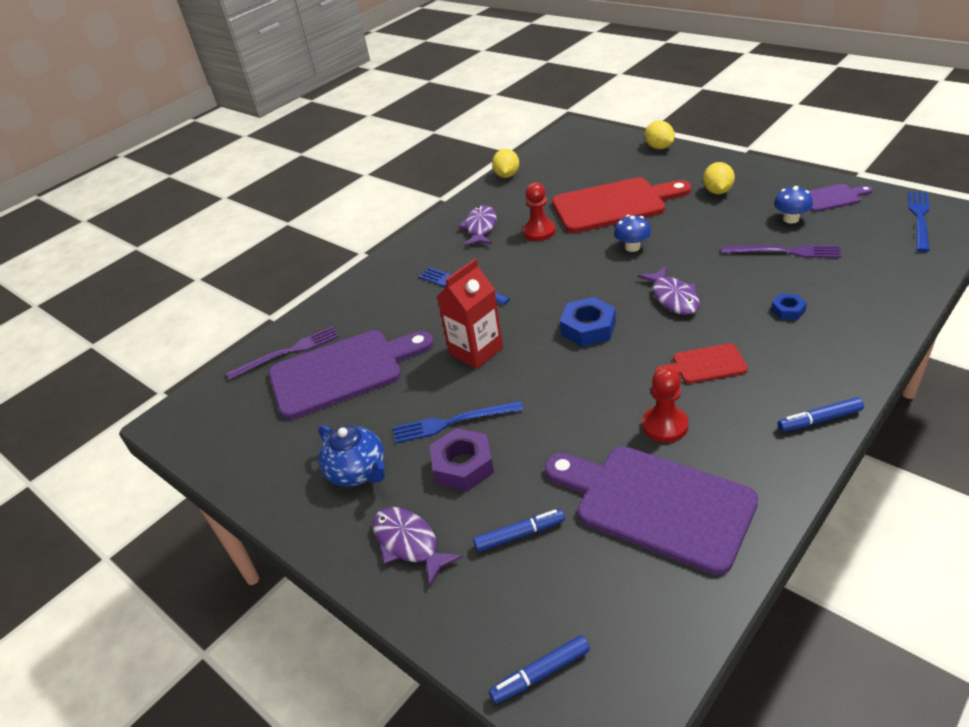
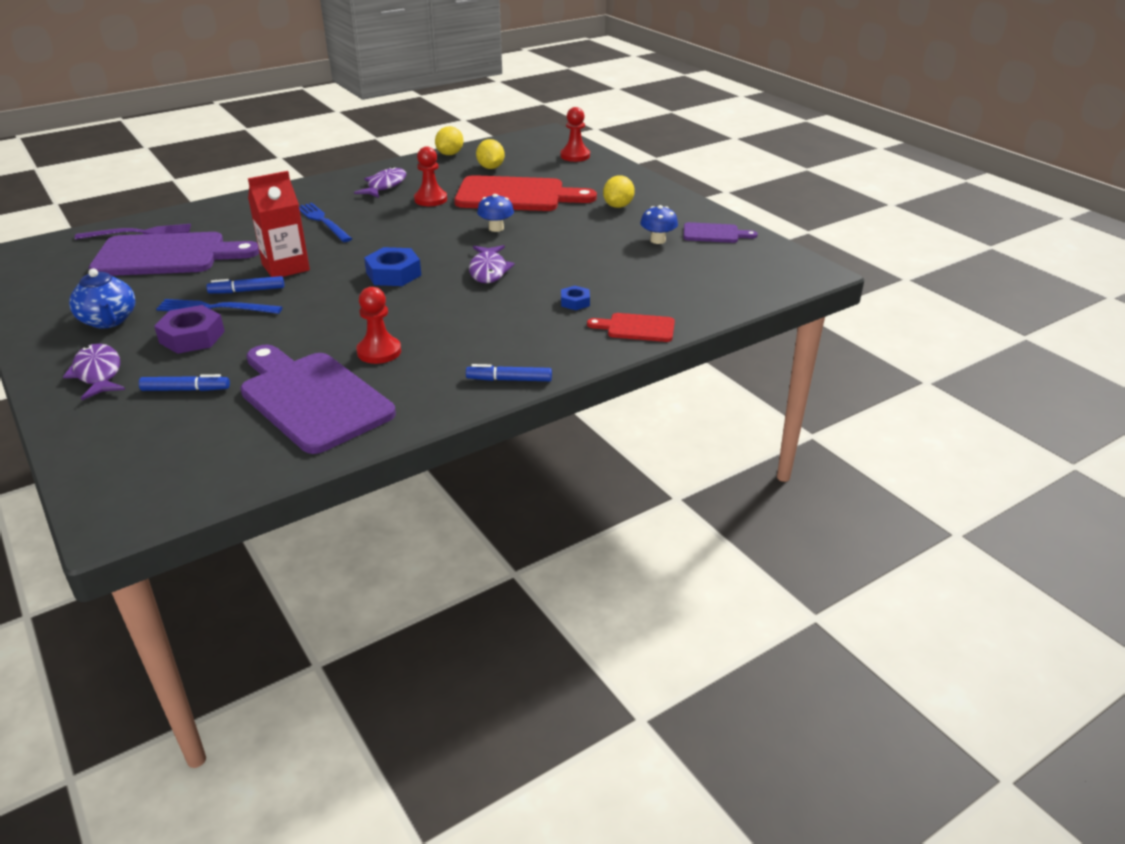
camera: 10 degrees right, 5 degrees down
(540, 674) = (107, 474): blue marker -> blue marker (247, 291)
(624, 147) = (575, 156): none -> red pawn
(659, 147) = (606, 163): yellow lemon -> yellow lemon (490, 168)
(705, 365) = (460, 321): red cutting board -> red cutting board (636, 328)
(785, 252) = (623, 262): purple fork -> none
(919, 218) = (774, 266): blue fork -> none

